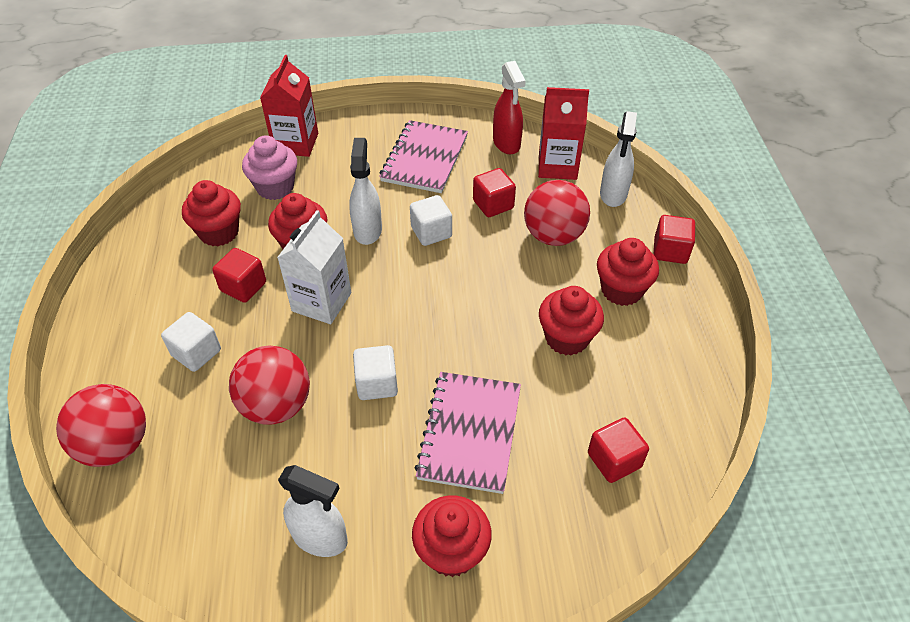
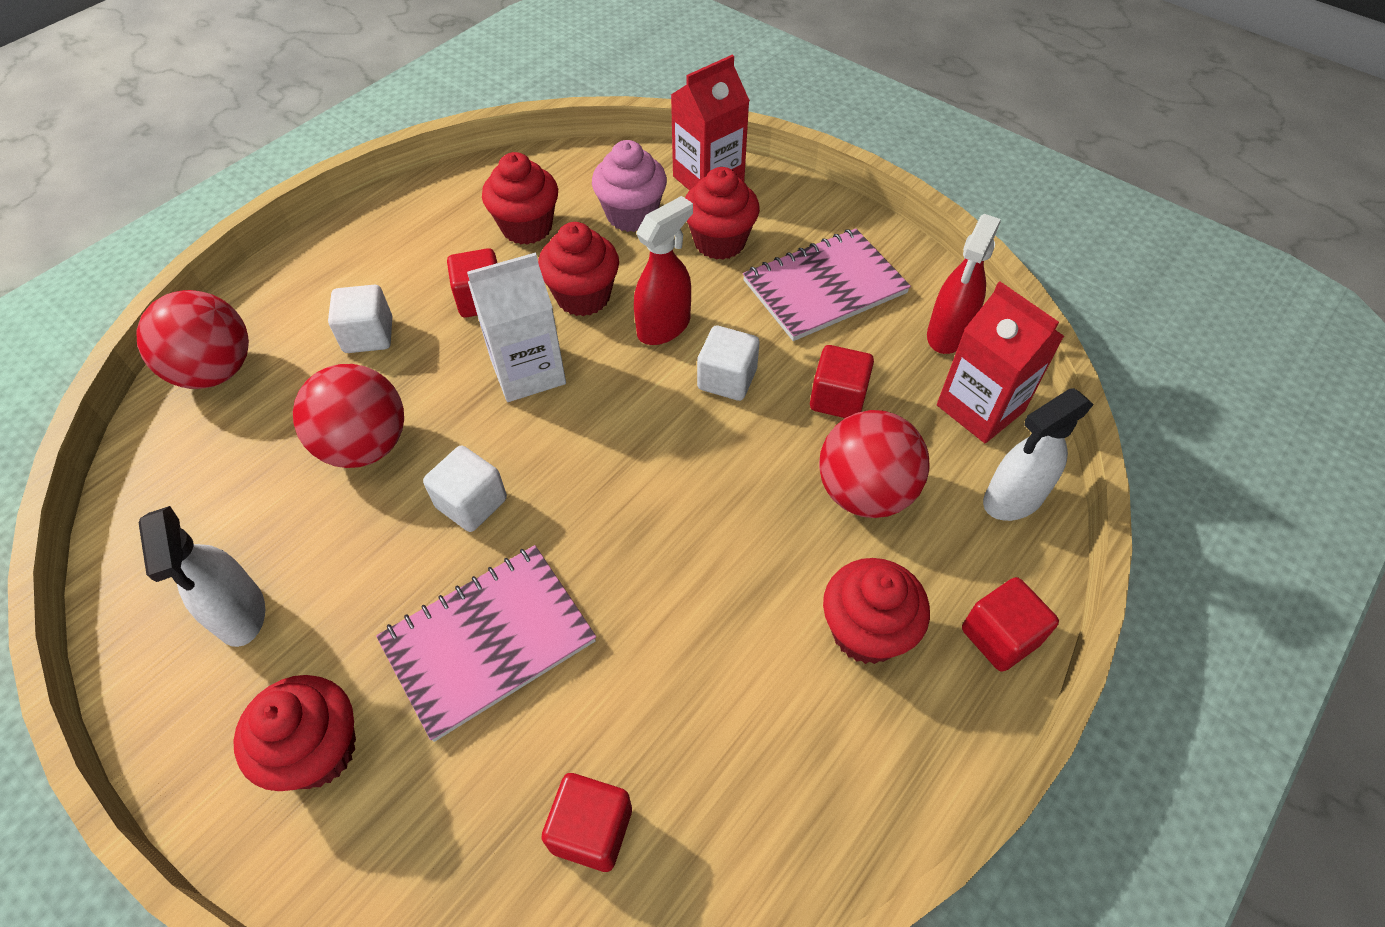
camera: 45 degrees right, 5 degrees up
(367, 230) = (664, 327): white spray bottle -> red spray bottle
(567, 338) = (723, 631): red cupcake -> red cupcake (719, 242)

